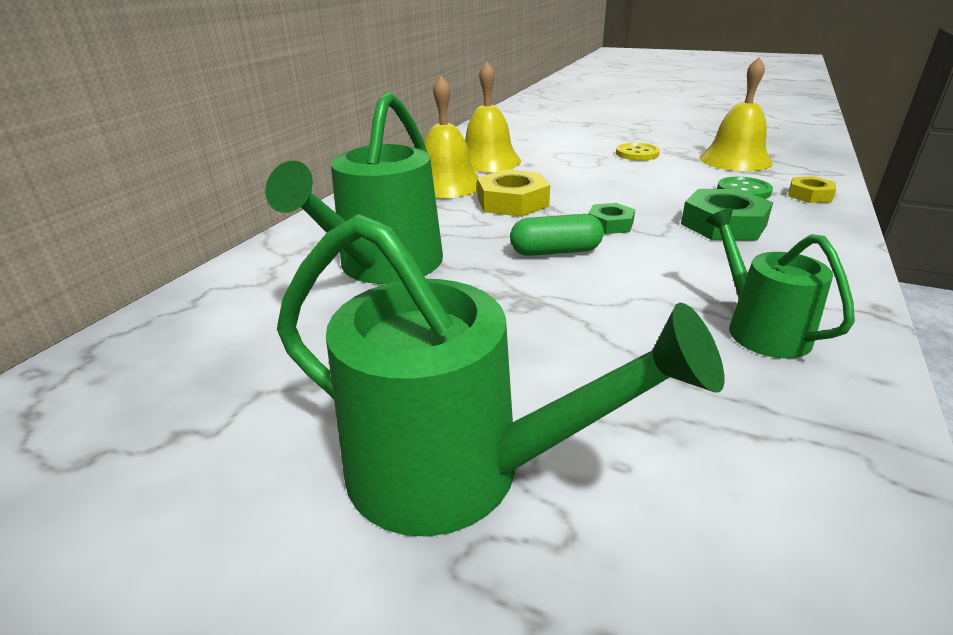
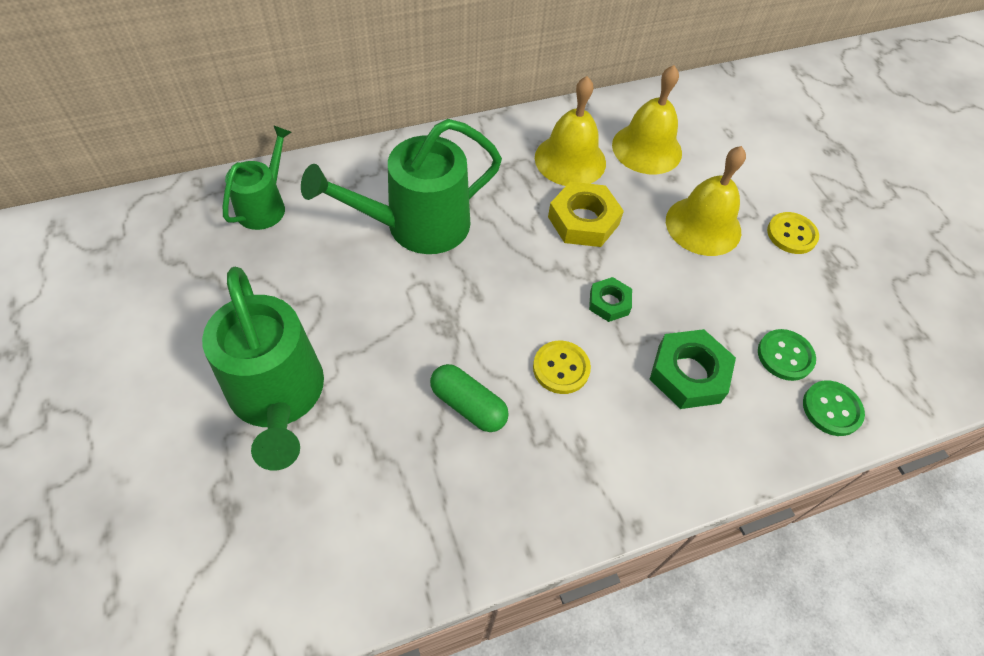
camera: 40 degrees right, 25 degrees up
(555, 251) = (529, 298): green capsule -> green capsule (468, 405)
(654, 269) = (561, 368): none -> yellow button
(735, 160) = (867, 315): yellow bell -> yellow bell (703, 225)
(760, 329) = (533, 465): green watering can -> green watering can (264, 206)
(810, 195) = (831, 409): yellow nut -> green button

